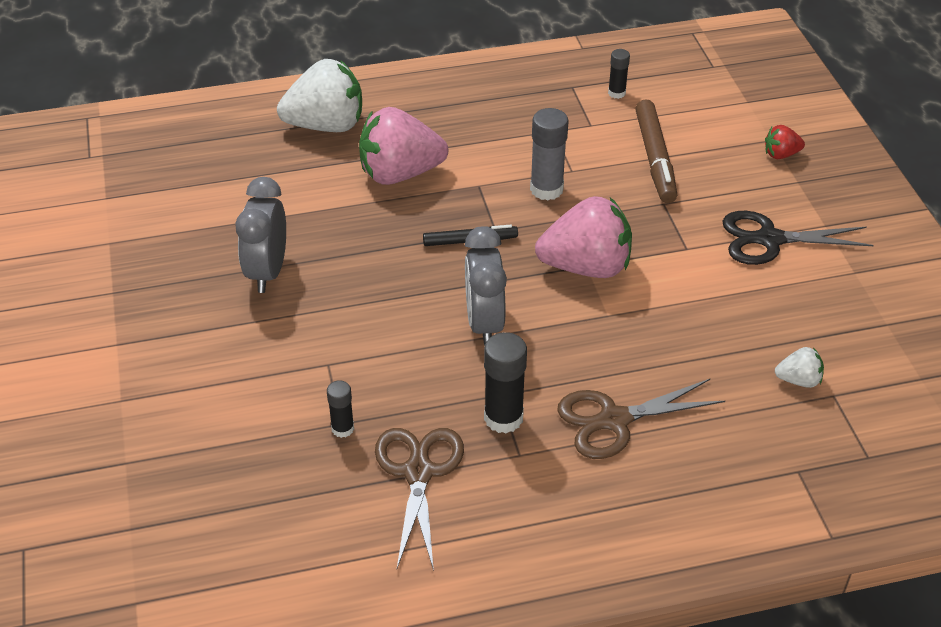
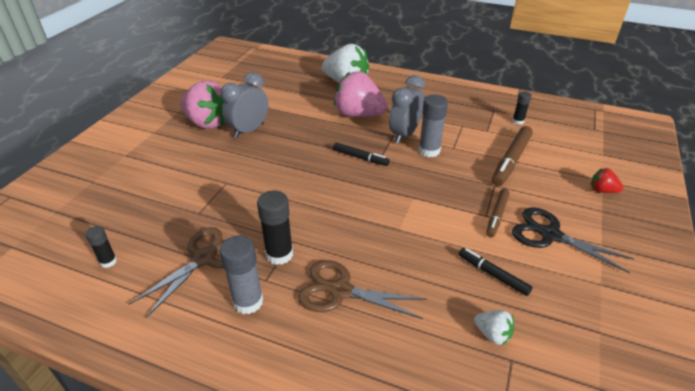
camera: 35 degrees right, 5 degrees down
(342, 428) = (195, 216): black glue stick -> black glue stick (108, 261)
(484, 323) = (323, 200): grey clock -> grey clock (404, 134)
(527, 488) = (248, 301): none -> grey glue stick
(586, 267) = (412, 198): pink strawberry -> pink strawberry (207, 123)
(698, 243) = (497, 216): none -> brown marker
(749, 316) = (493, 274): none -> black marker

